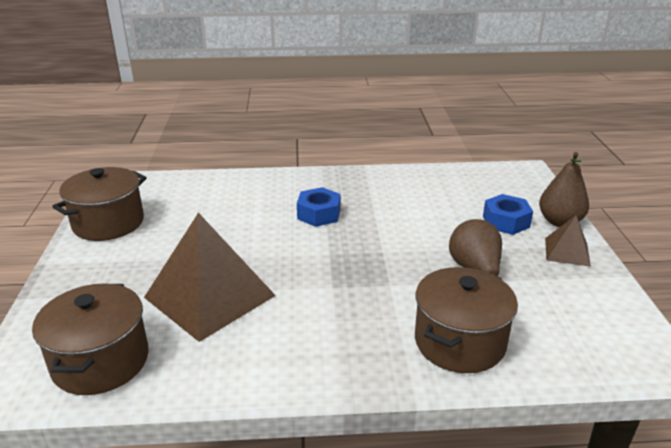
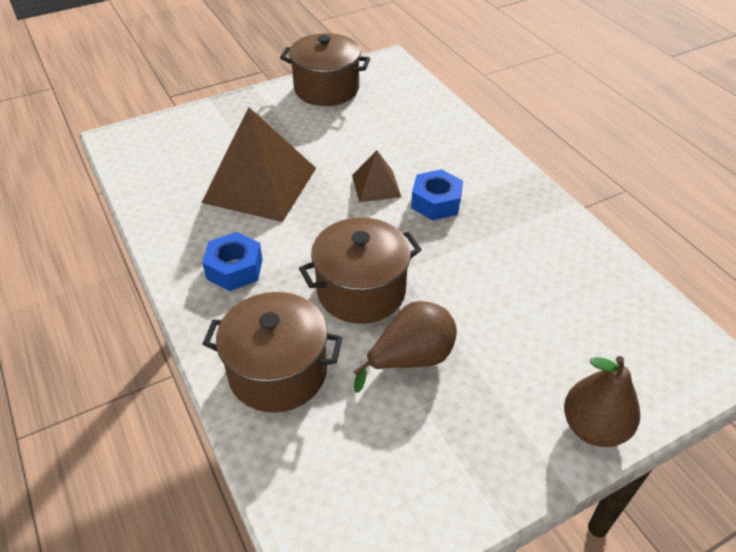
camera: 65 degrees right, 15 degrees up
(101, 361) = (159, 165): brown pot -> brown pot (361, 291)
(506, 221) = (546, 366): blue nut -> blue nut (234, 269)
(567, 251) = (518, 446): brown pyramid -> brown pyramid (376, 186)

